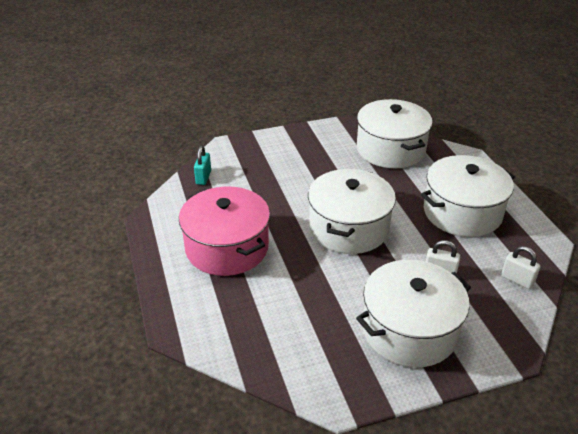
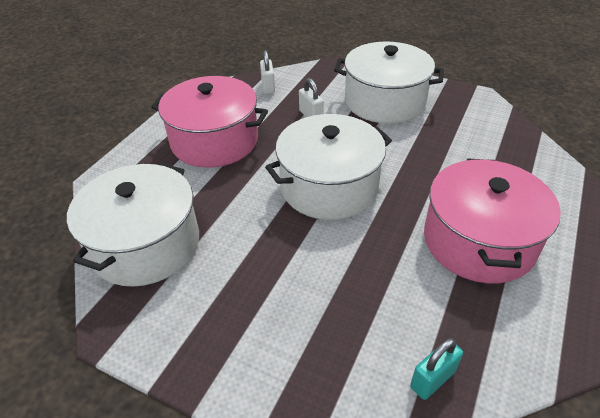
camera: 135 degrees left, 5 degrees up
(462, 212) = (214, 141): white pot -> pink pot

